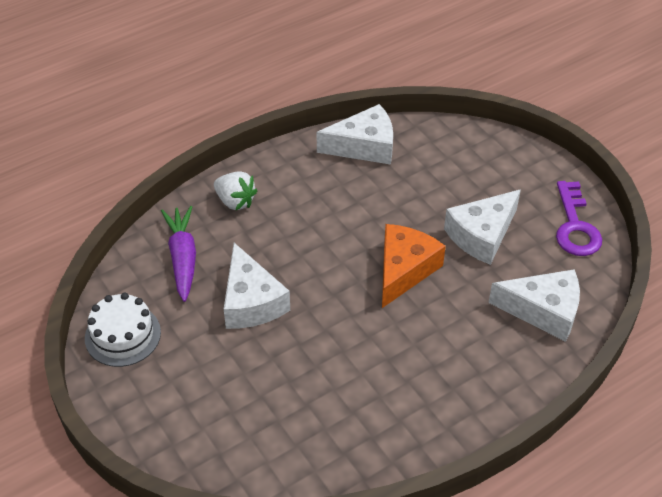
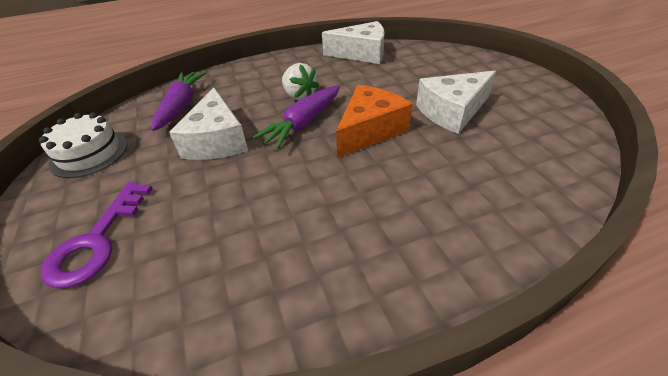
camera: 15 degrees right, 5 degrees down
(235, 201) = (245, 76): white strawberry -> white strawberry (299, 96)
(333, 269) = (303, 123): none -> purple carrot
(543, 311) = (516, 178): white cheese -> none
(575, 226) = (549, 112): purple key -> purple key (97, 241)

